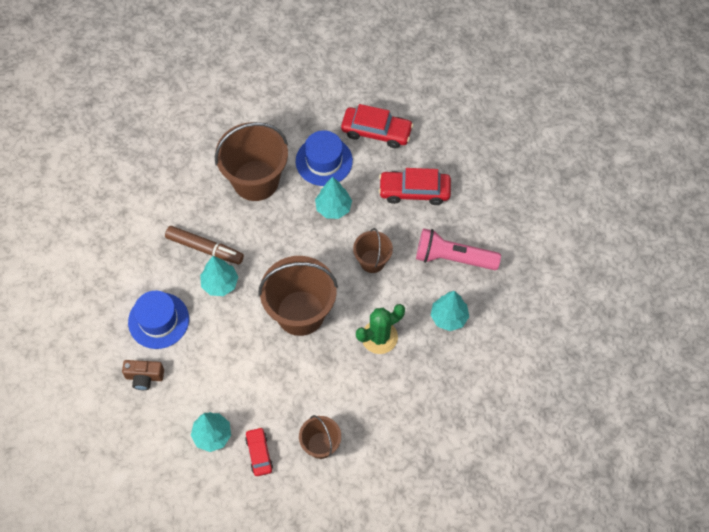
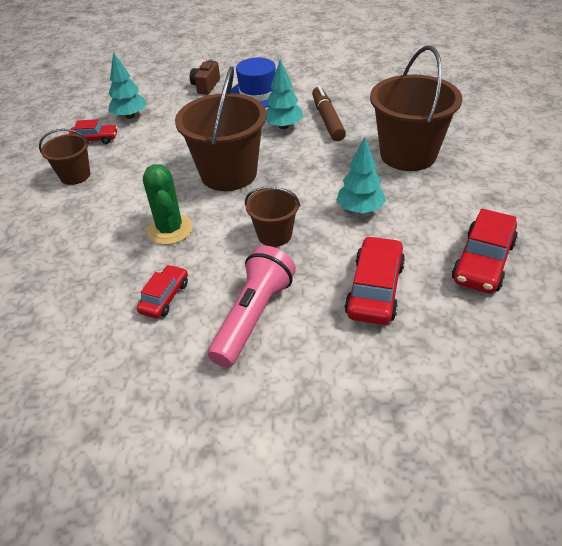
camera: 105 degrees right, 20 degrees down
(205, 248) = (327, 119): brown marker -> brown marker turned 135 degrees clockwise
(324, 161) = (433, 208): blue hat -> none
(448, 317) = (165, 297): turquoise tree -> red car

